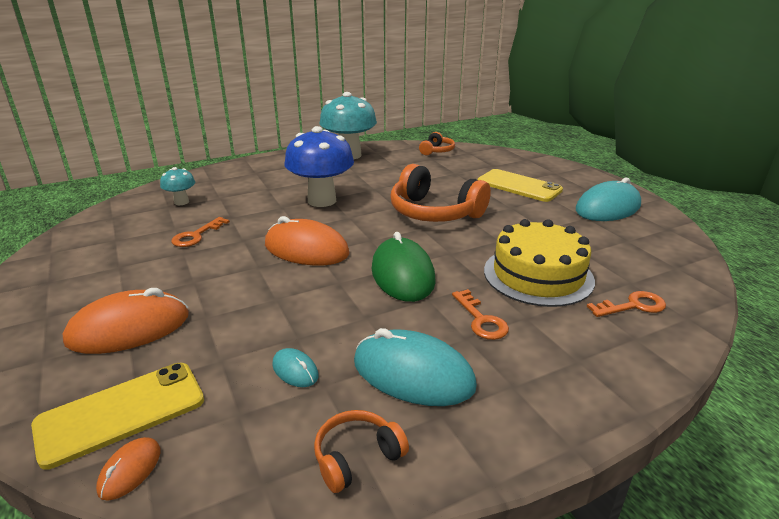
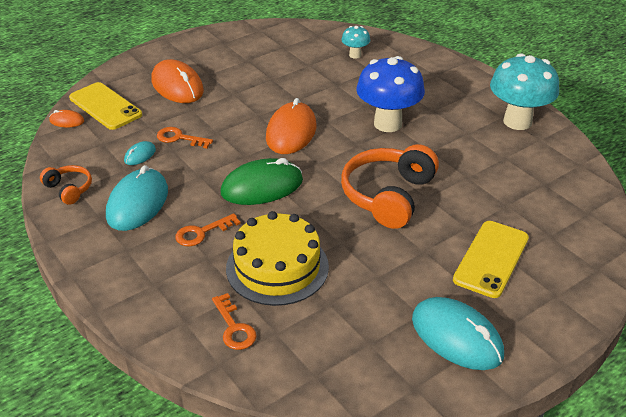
camera: 80 degrees right, 10 degrees up
(196, 235) = (299, 77): orange key -> orange key (179, 138)
(436, 151) = (575, 185): orange headphones -> none

